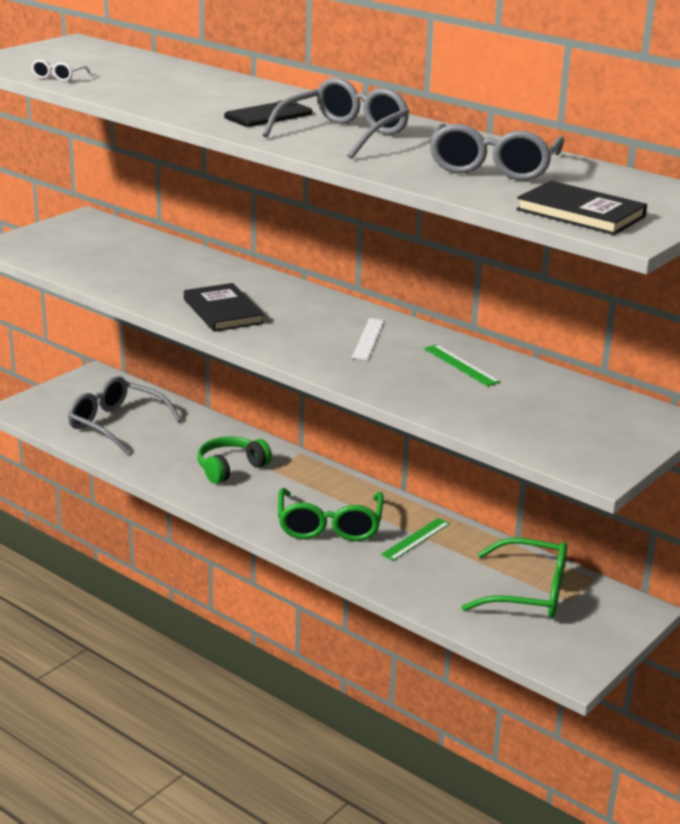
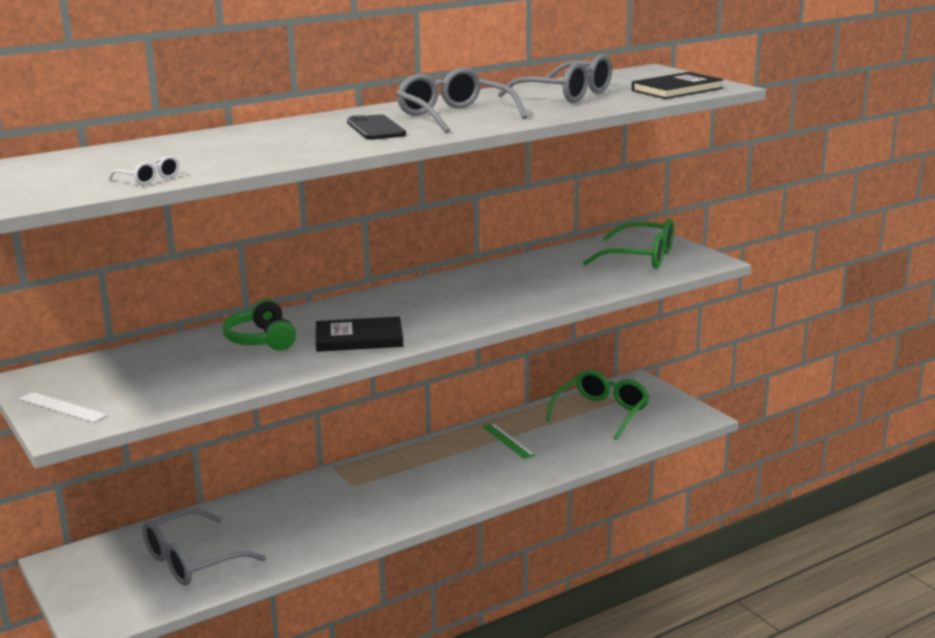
camera: 70 degrees left, 5 degrees down
(230, 468) = (336, 506): green headphones -> green headphones (261, 340)
(329, 526) = (467, 473): green glasses -> green glasses (641, 258)
(368, 339) = (460, 294): white ruler -> white ruler (62, 407)
(461, 365) = (529, 272): green ruler -> none

